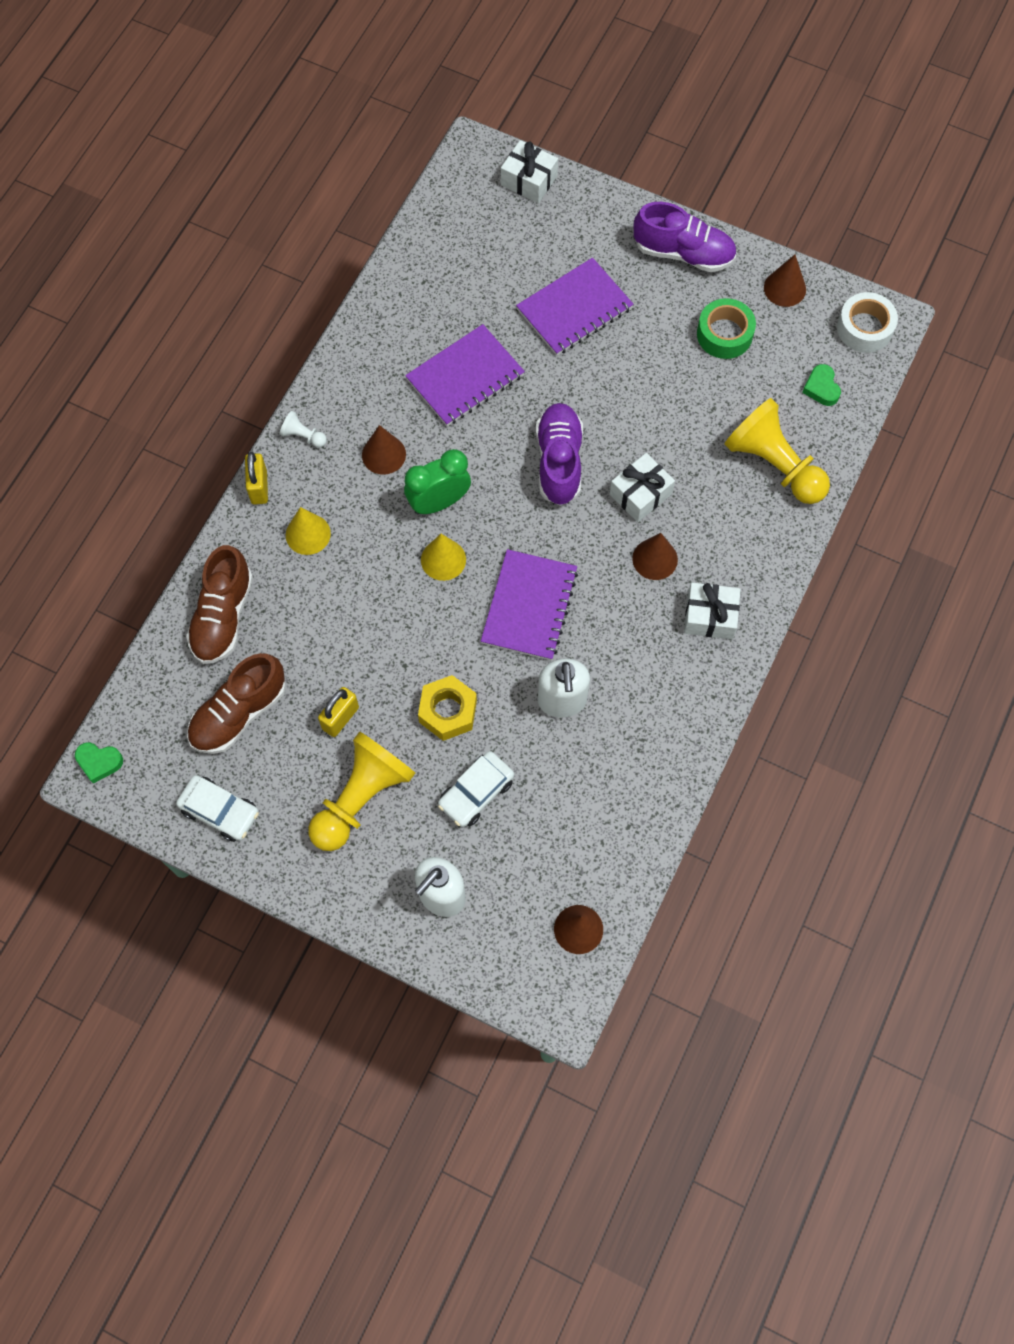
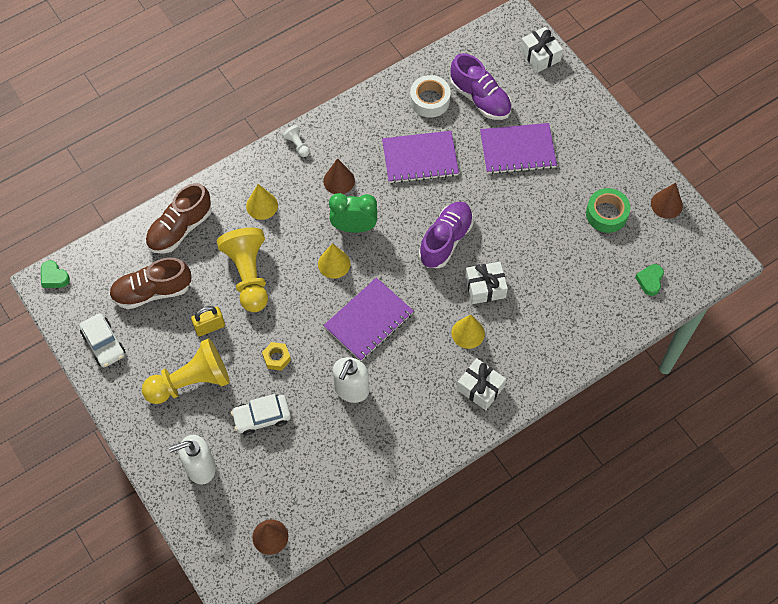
camera: 30 degrees right, 5 degrees down
(259, 487) = (251, 162): yellow padlock -> none
(448, 711) = (277, 358): yellow nut -> yellow nut, size x0.64
(655, 559) = (468, 333): brown cone -> yellow cone
(683, 253) = (612, 149): purple shoe -> purple shoe (480, 98)
(774, 464) = (585, 314): yellow pawn -> yellow pawn (248, 275)
(864, 328) = (705, 257): white tape -> white tape (429, 100)

